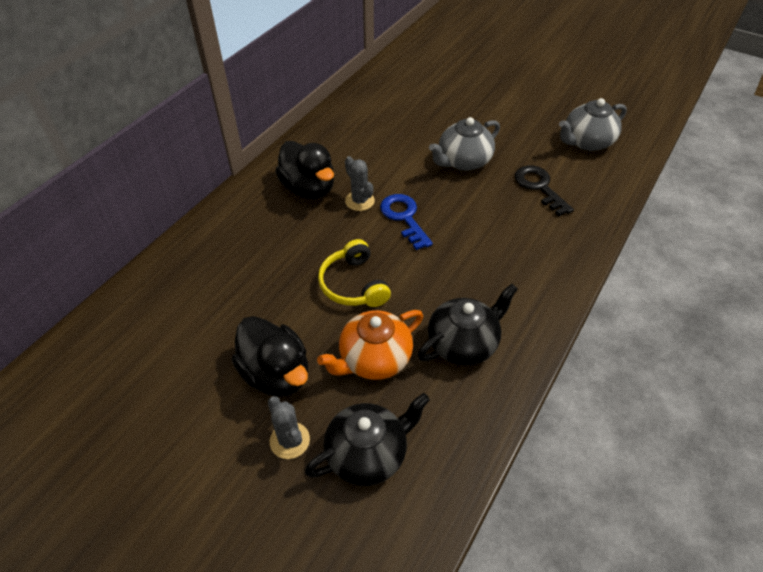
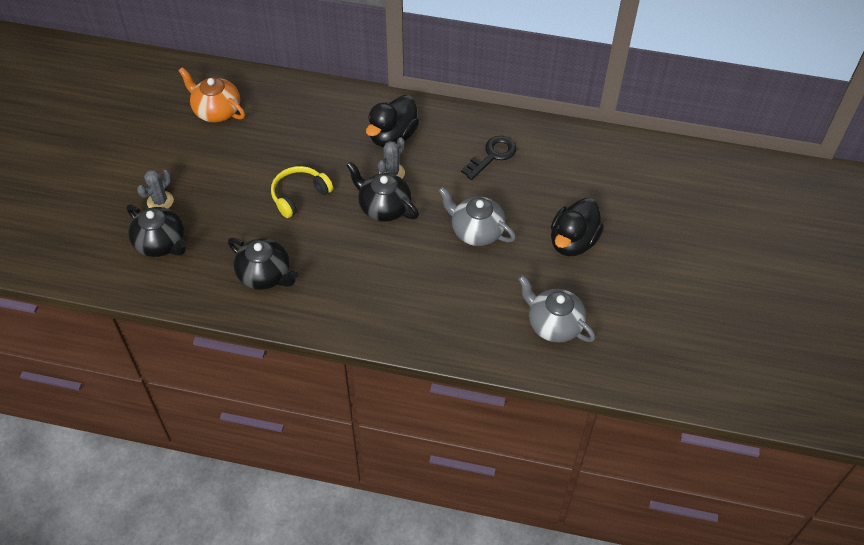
camera: 70 degrees right, 5 degrees up
(276, 374) = (207, 178): black duck -> black duck (573, 242)
(374, 359) = (235, 226): orange teapot -> orange teapot (216, 110)
(404, 218) = (384, 207): blue key -> black teapot
(539, 187) = (465, 295): black key -> black key (492, 155)

